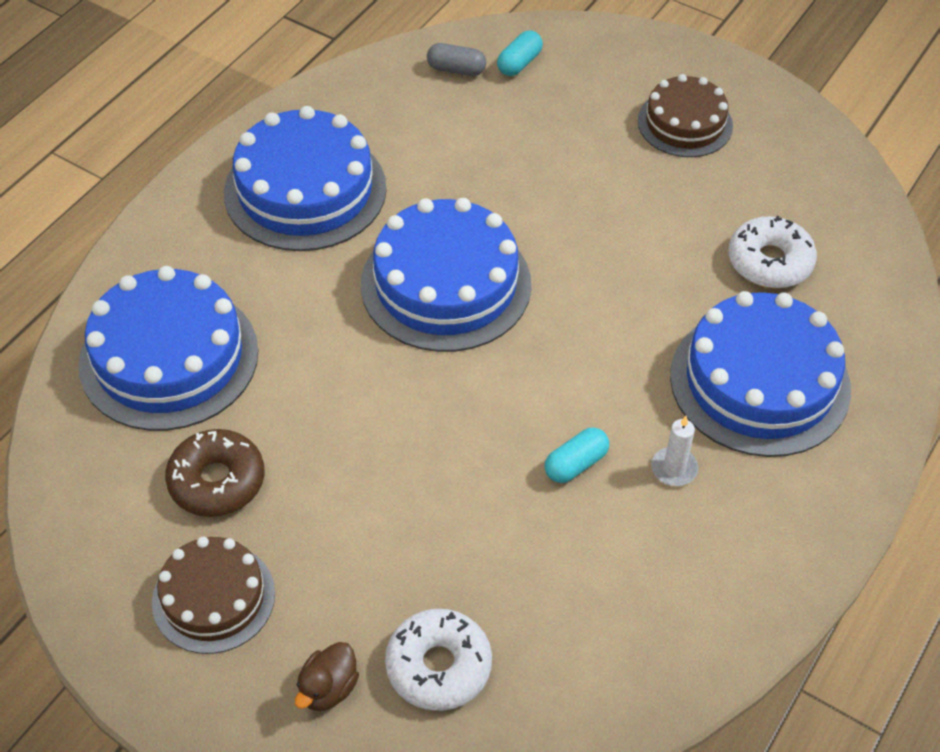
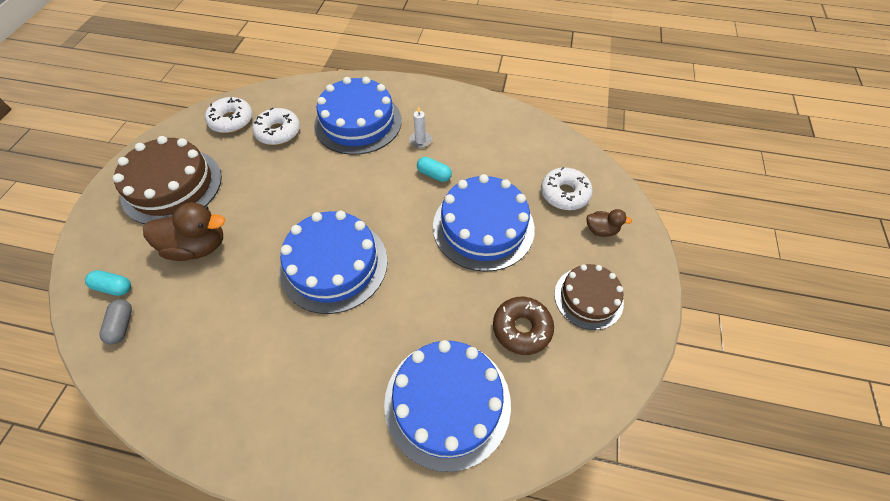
camera: 110 degrees left, 5 degrees up
(305, 190) = (268, 380): blue cake -> blue cake (483, 227)
(550, 143) = (198, 246): none -> brown duck
(685, 123) = (172, 186): brown cake -> brown cake, size x1.64
(821, 204) = (231, 120): none -> white donut

